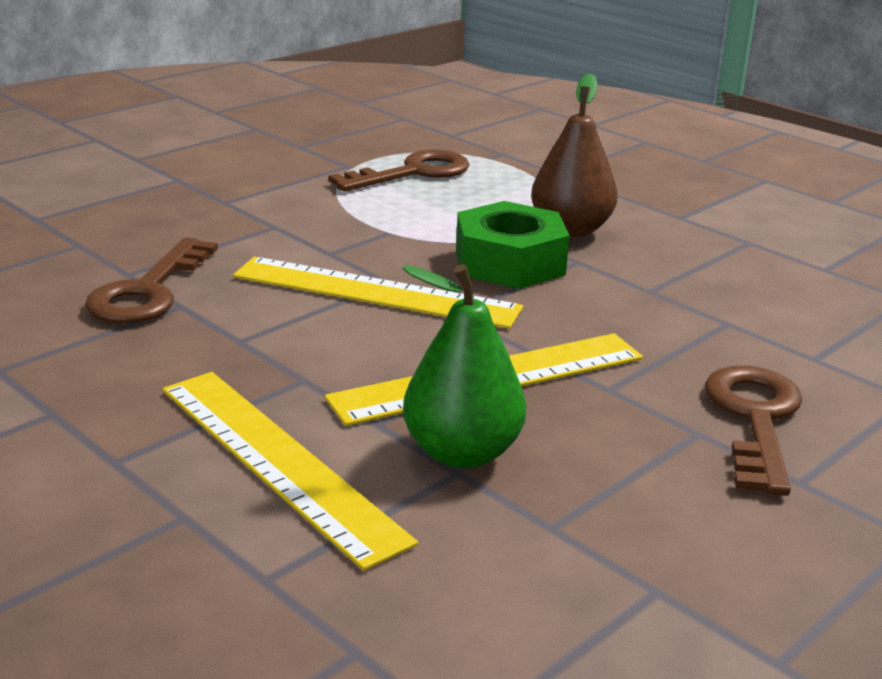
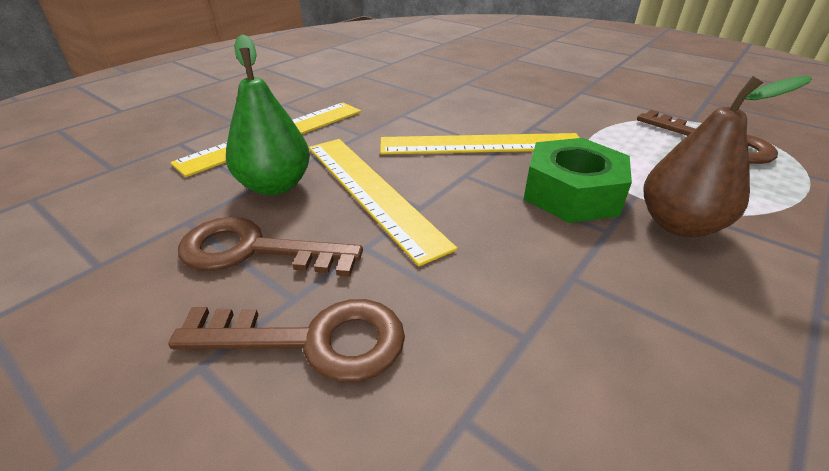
camera: 85 degrees right, 10 degrees up
(148, 291) = (447, 89): brown key -> brown key (254, 251)
(375, 292) = (481, 144): yellow ruler -> yellow ruler turned 75 degrees clockwise

